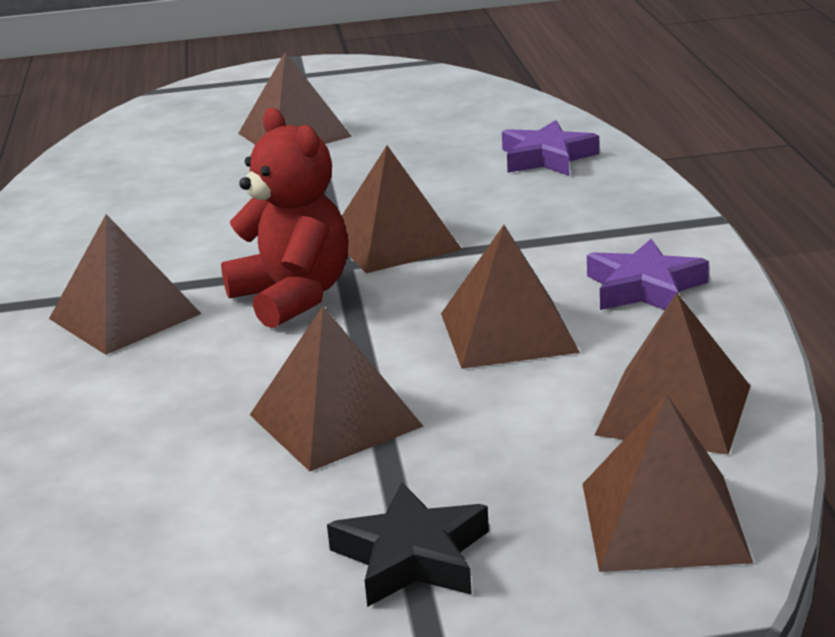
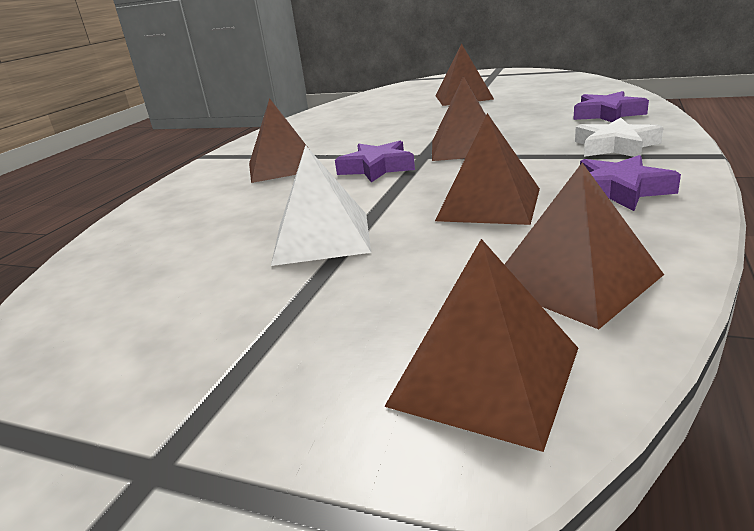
camera: 30 degrees right, 0 degrees up
(293, 297) = (377, 168): red teddy bear -> purple star
(335, 420) = (322, 237): brown pyramid -> white pyramid
(412, 556) = (261, 344): black star -> none
(595, 217) = (615, 146): none -> white star

